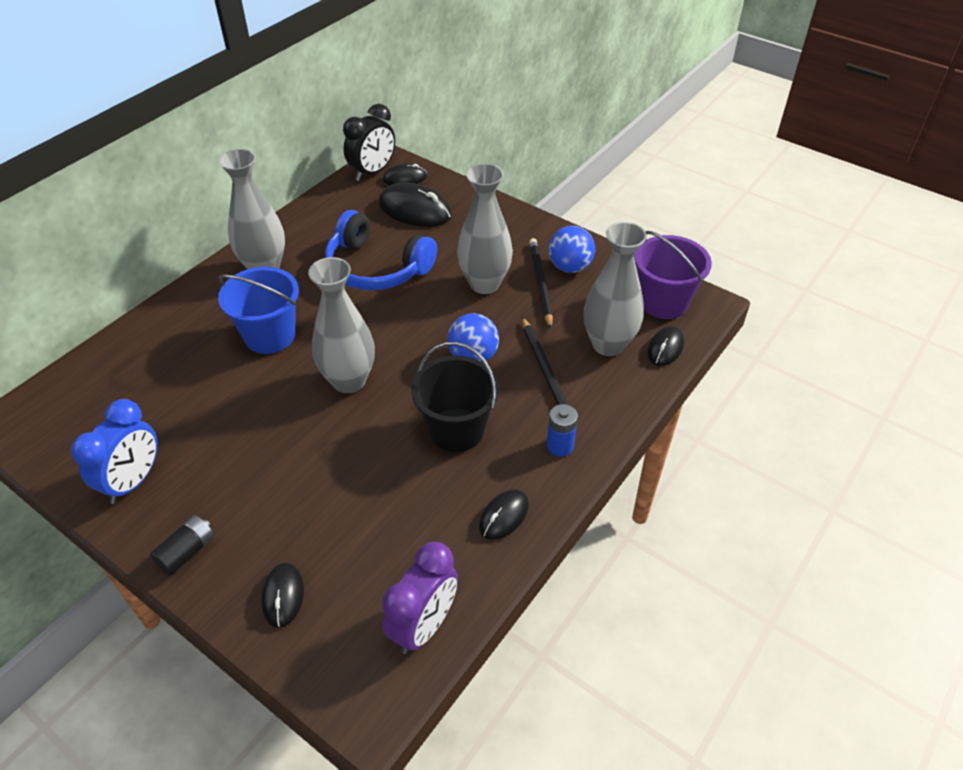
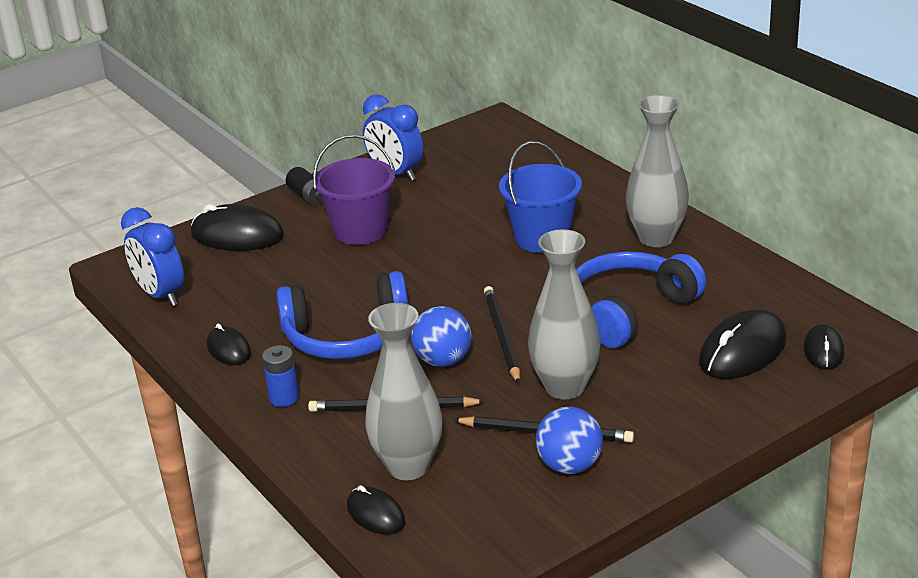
camera: 110 degrees right, 15 degrees down
(283, 596) = (237, 235): black mouse -> black mouse, size x1.72
(349, 380) = (451, 279): grey vase -> none
(373, 172) = (845, 325): black clock -> none
(424, 625) = (160, 295): purple clock -> blue clock
(429, 330) = (502, 336): none -> black pencil
(456, 429) = (347, 336): black bucket -> blue headphones
(663, 302) = (460, 537): purple bucket -> purple bucket (360, 231)

